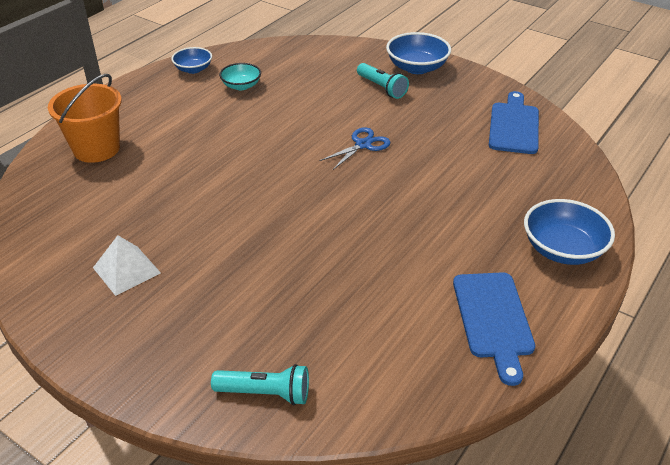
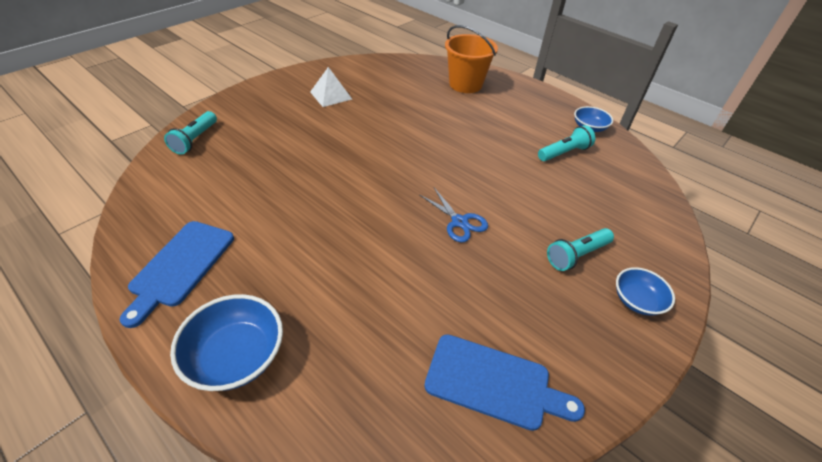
camera: 95 degrees right, 5 degrees up
(241, 86) = (564, 153): turquoise bowl -> turquoise flashlight
(417, 67) = (637, 300): blue bowl -> blue bowl, size x0.63
(493, 319) = (180, 266): blue cutting board -> blue cutting board turned 75 degrees counterclockwise

